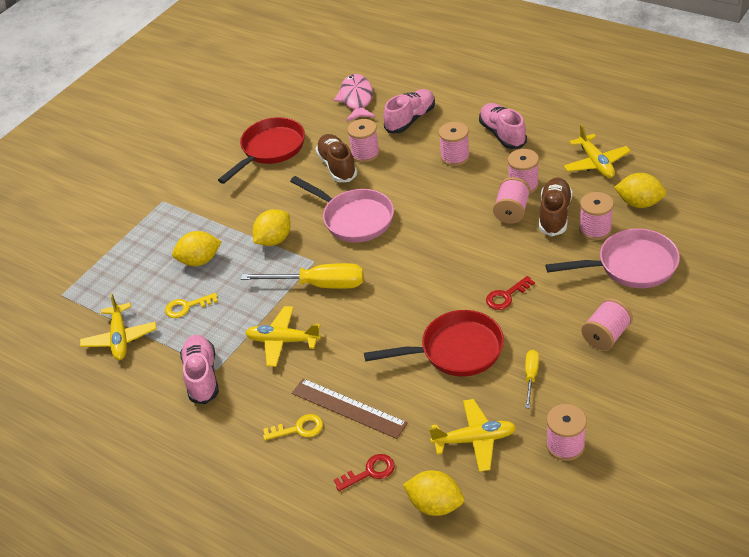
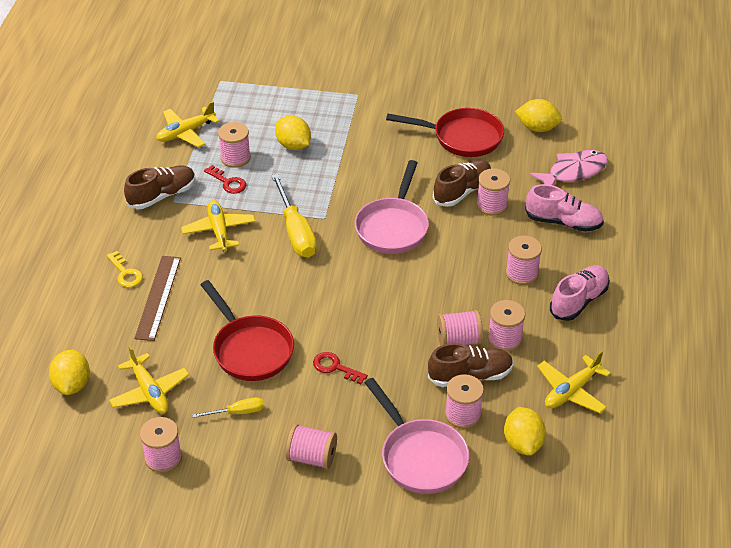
camera: 60 degrees right, 0 degrees up
(187, 307) = (235, 158): yellow key -> pink spool
(202, 376) = (162, 196): pink shoe -> brown shoe
(274, 240) = (340, 183): yellow lemon -> yellow lemon (537, 128)
(370, 472) = (94, 332): red key -> red key (228, 182)

